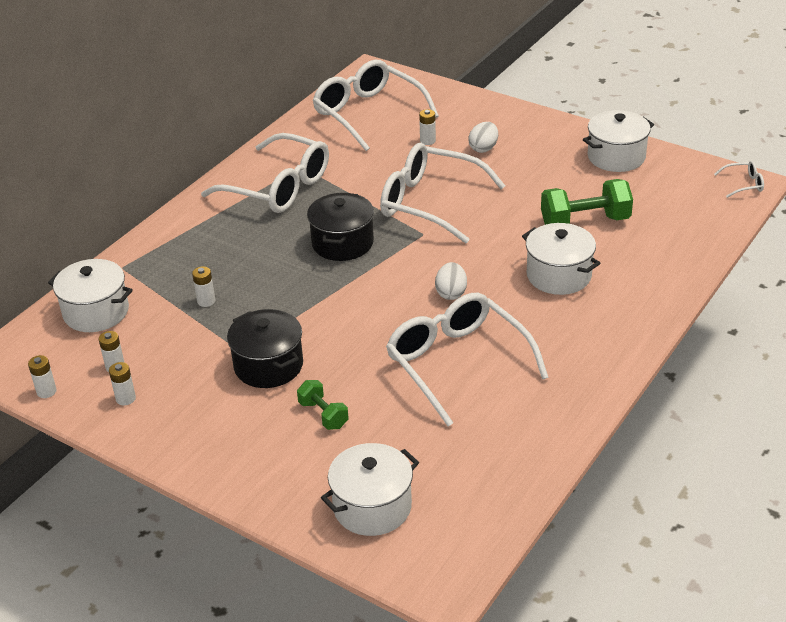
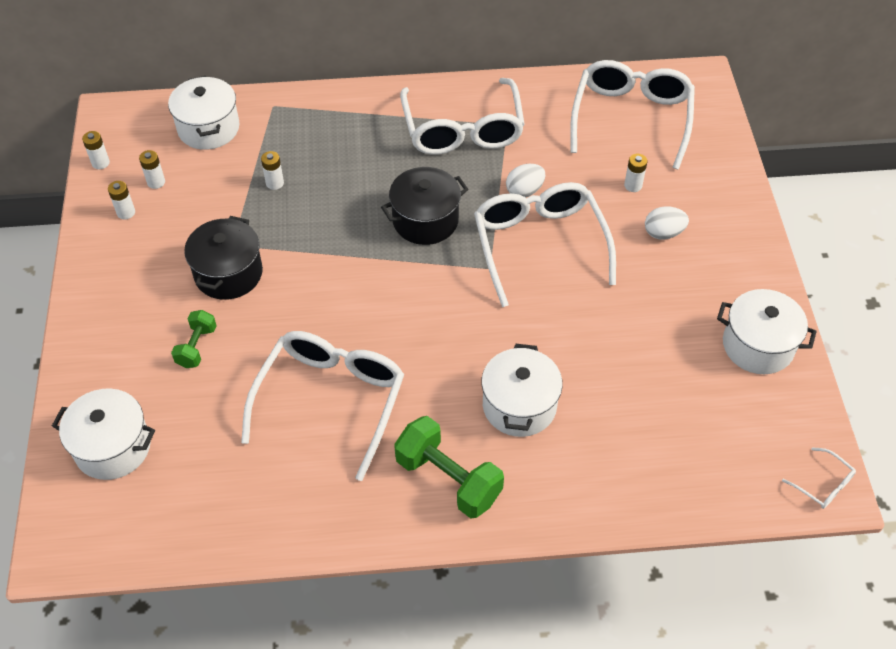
camera: 50 degrees right, 15 degrees up
(451, 293) = (422, 339): white egg -> white egg (524, 191)
(585, 222) = (622, 380): green dumbbell -> green dumbbell (448, 479)

